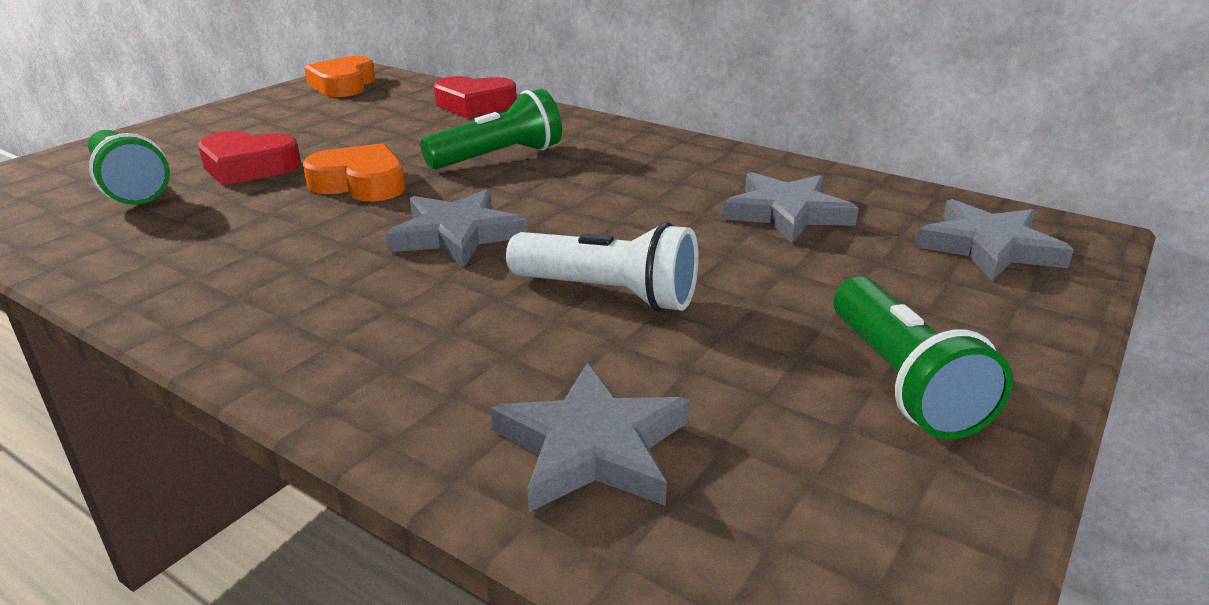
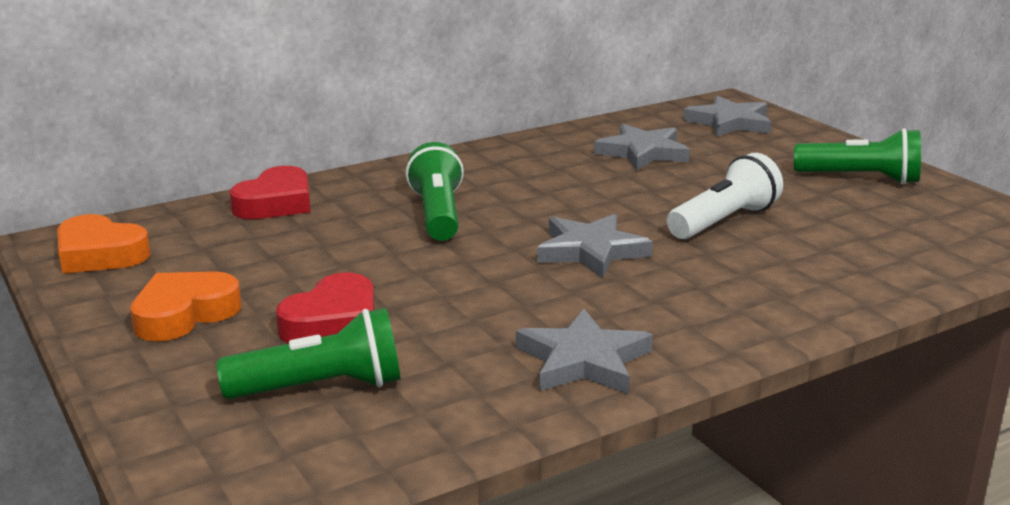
camera: 65 degrees left, 5 degrees down
(360, 183) = (441, 274): orange heart -> orange heart (184, 314)
(592, 447) = (892, 255): grey star -> grey star (583, 360)

